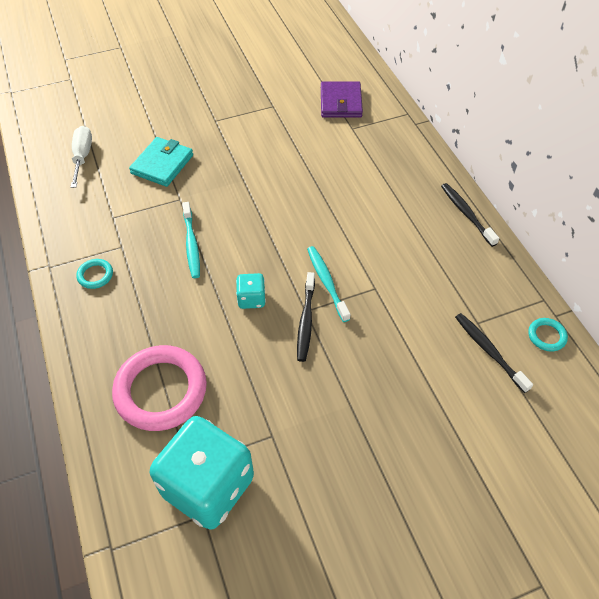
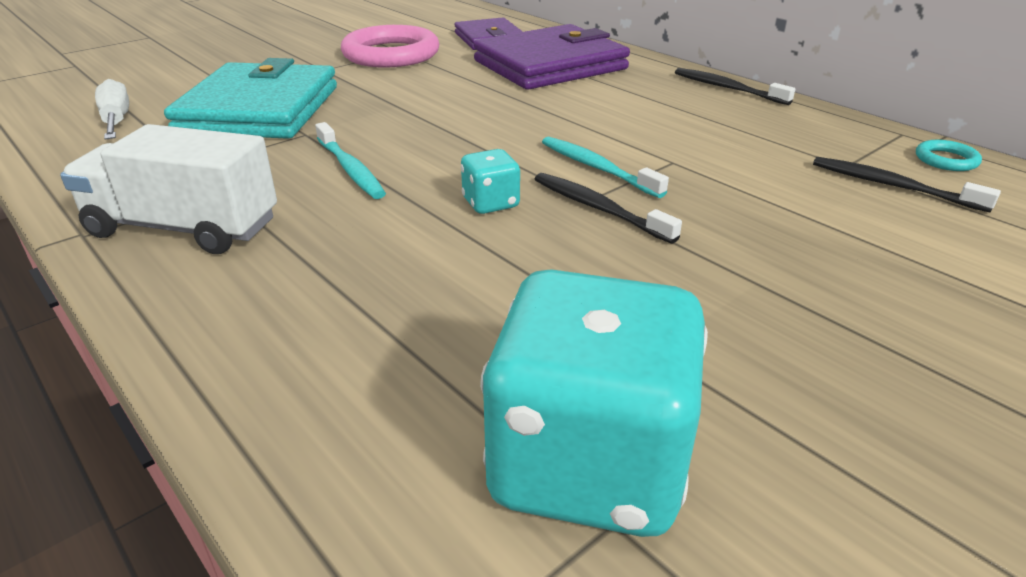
camera: 20 degrees left, 20 degrees down
(95, 275) = (183, 228): turquoise ring -> white truck
(161, 390) = (391, 343): pink ring -> pink ring (391, 54)
(162, 164) = (259, 110): turquoise wallet -> turquoise wallet, size x1.71
(306, 321) = (598, 208): black toothbrush -> black toothbrush turned 150 degrees clockwise
(363, 152) = (550, 65): none -> purple wallet

